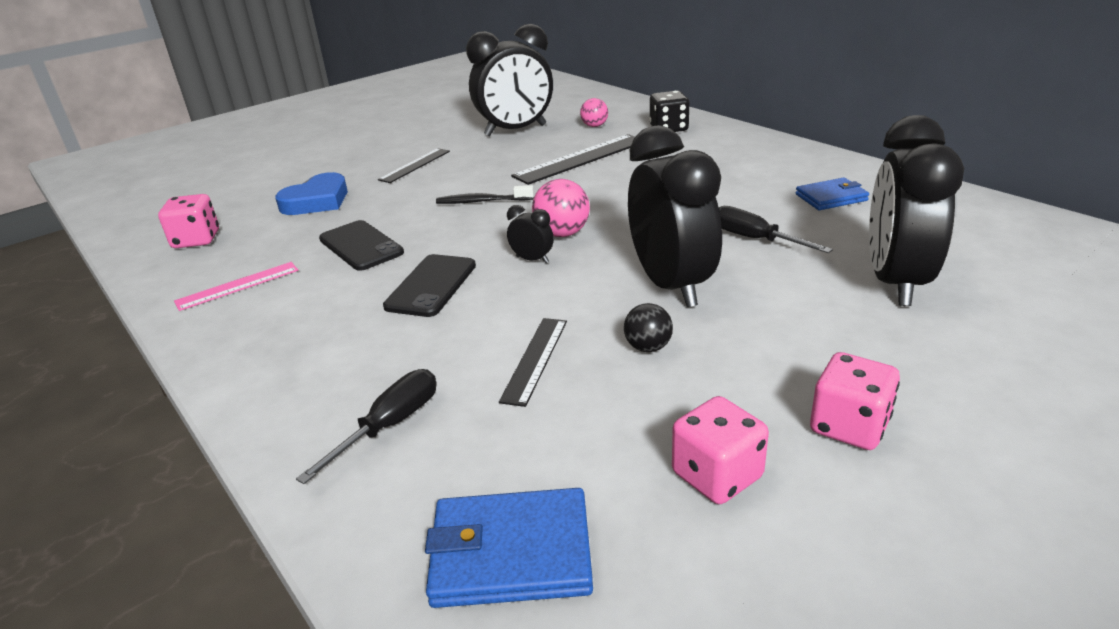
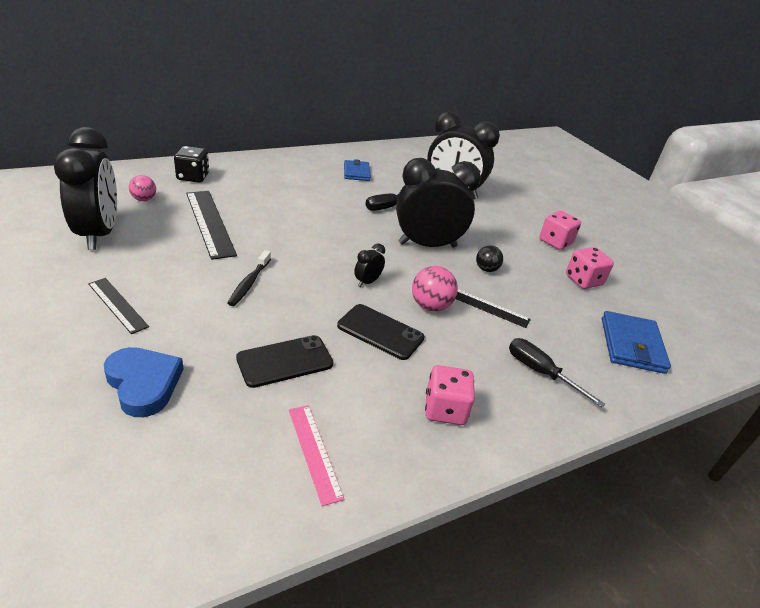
camera: 85 degrees left, 5 degrees up
(196, 240) = (165, 497): pink dice -> pink dice (445, 409)
(562, 234) = (337, 262): pink ball -> pink ball (430, 306)

